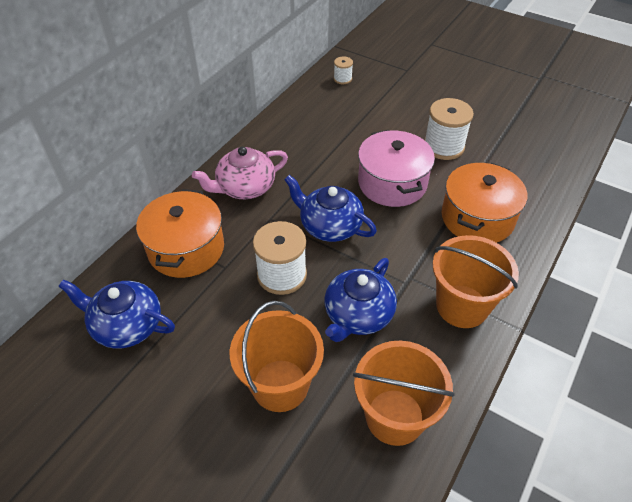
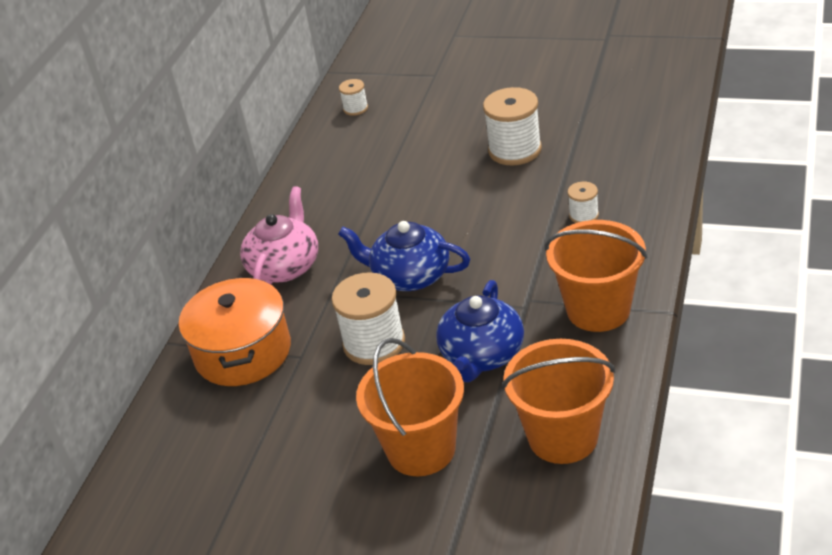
camera: 10 degrees left, 10 degrees down
(126, 325) = (209, 450): blue teapot -> none
(245, 187) = (285, 266): pink teapot -> pink teapot turned 150 degrees clockwise
(392, 183) = (467, 208): pink pot -> none
(477, 218) = (583, 215): orange pot -> white spool

